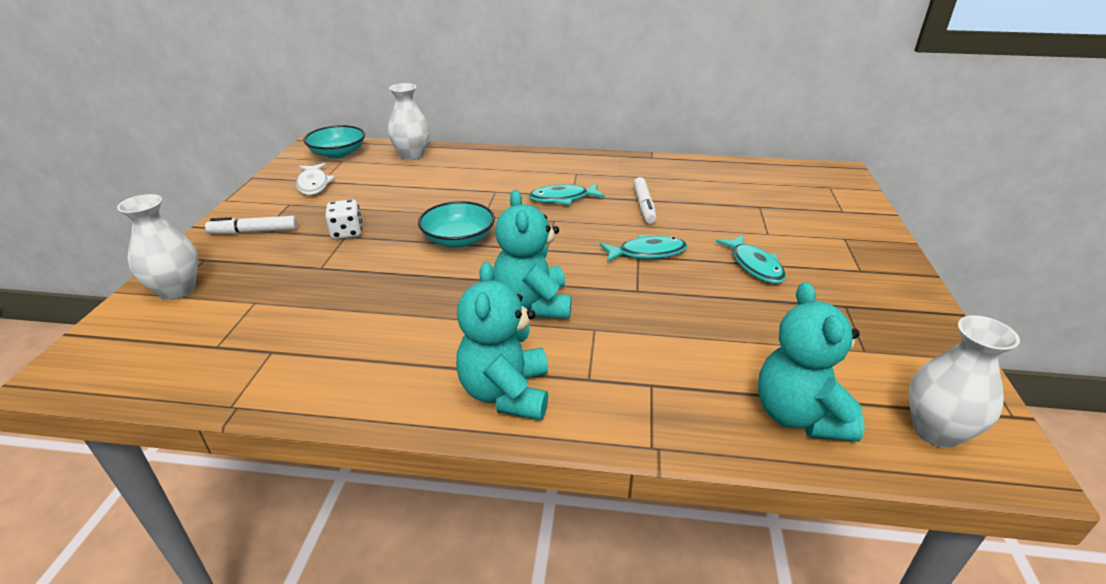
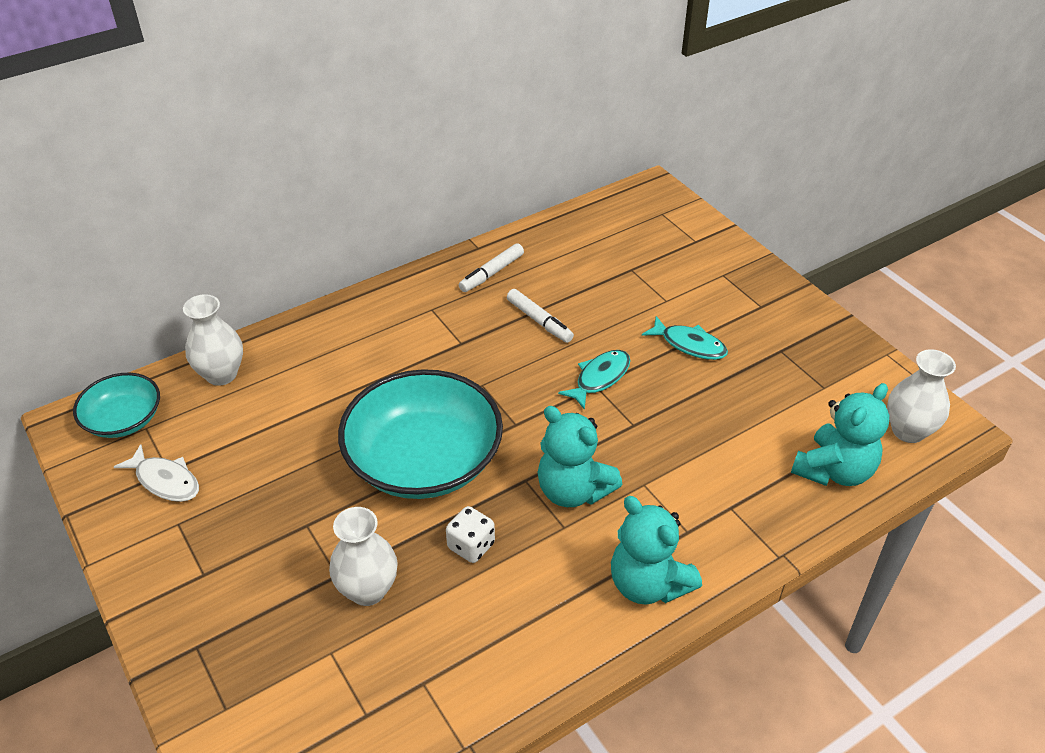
camera: 40 degrees left, 10 degrees up
(177, 290) = (228, 695): white vase -> white vase (368, 590)
(254, 232) = (197, 581): white marker -> white marker (492, 273)
(347, 233) = (302, 520): white dice -> white dice (471, 546)
(458, 239) = (424, 460): turquoise bowl -> turquoise bowl, size x1.85
(562, 198) = (458, 352): turquoise fish -> none
(799, 416) = (834, 470): turquoise teddy bear -> turquoise teddy bear turned 90 degrees counterclockwise

